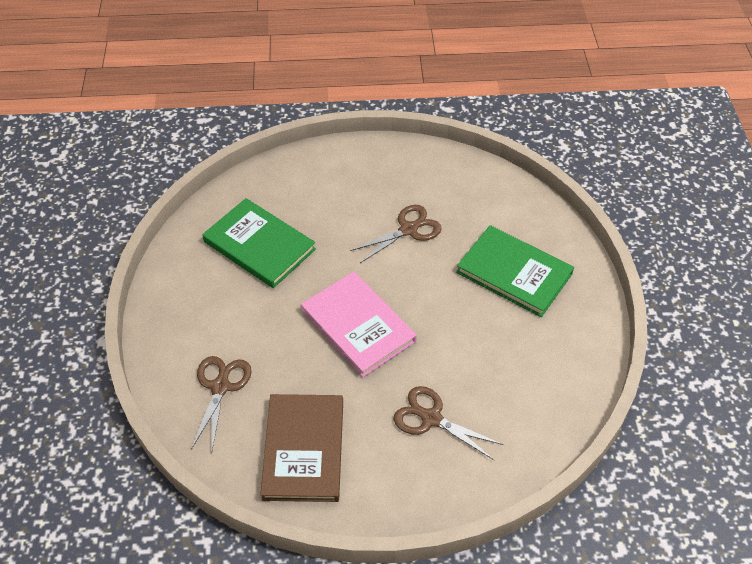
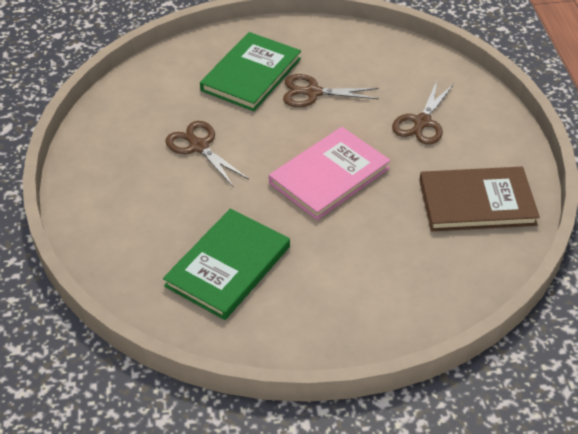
camera: 95 degrees left, 5 degrees down
(220, 387) = (424, 273): brown scissors -> brown scissors (313, 92)

